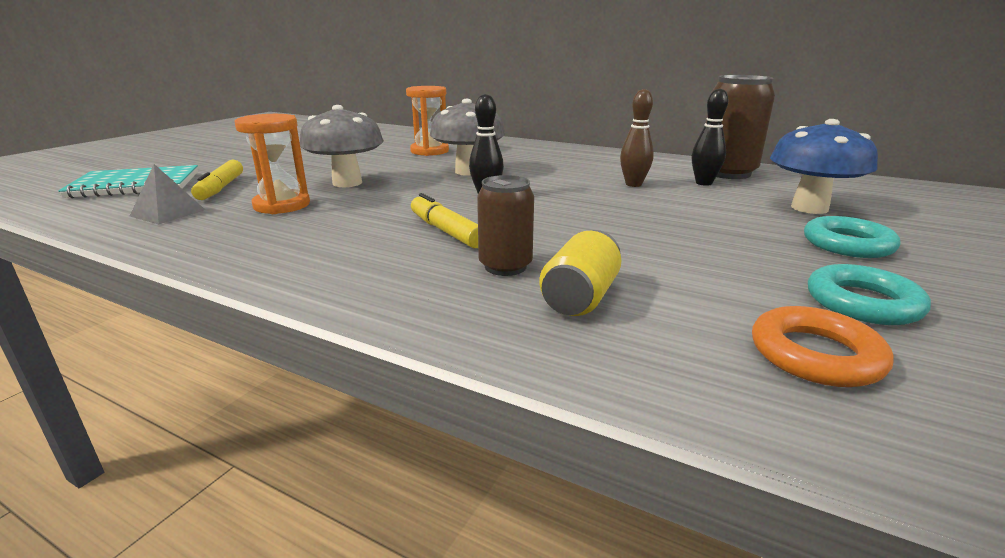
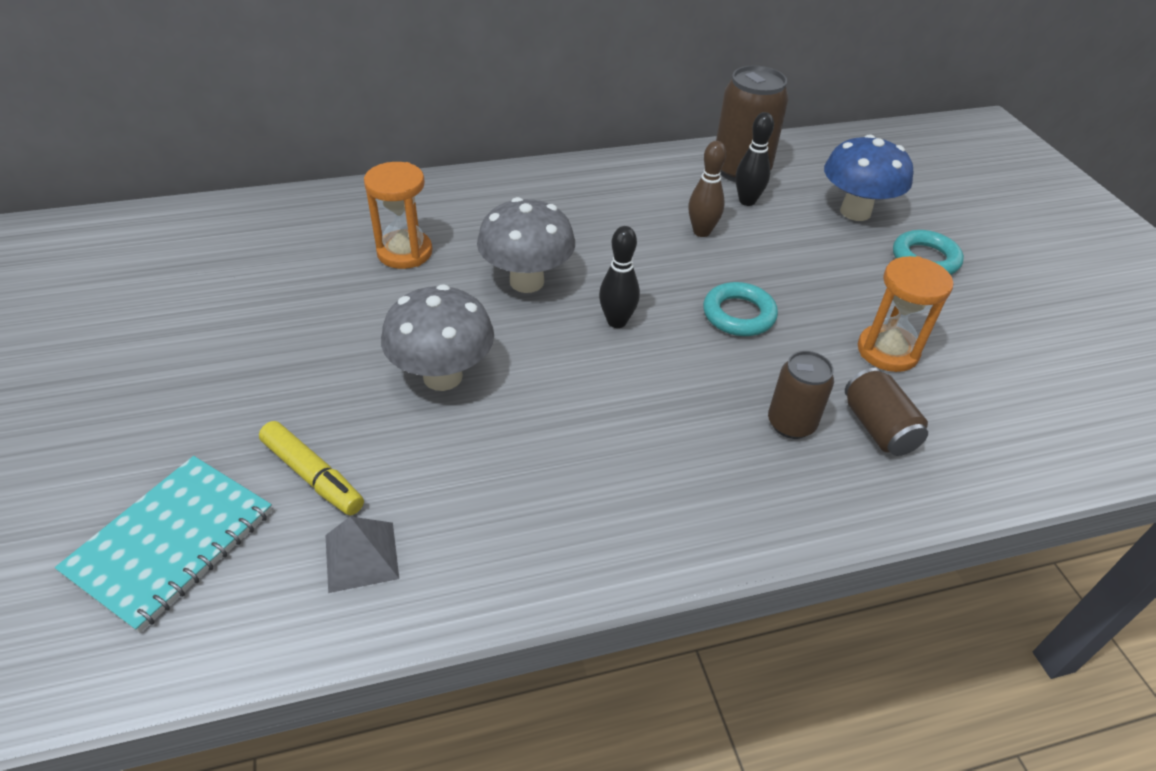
camera: 45 degrees left, 20 degrees up
(282, 205) = (459, 460): orange hourglass -> orange hourglass (887, 351)
(446, 231) = (680, 404): yellow marker -> none
(580, 298) = (878, 428): yellow can -> brown can
(815, 355) = (1026, 401): orange ring -> none
(862, 303) = (995, 331): turquoise ring -> turquoise ring (738, 315)

